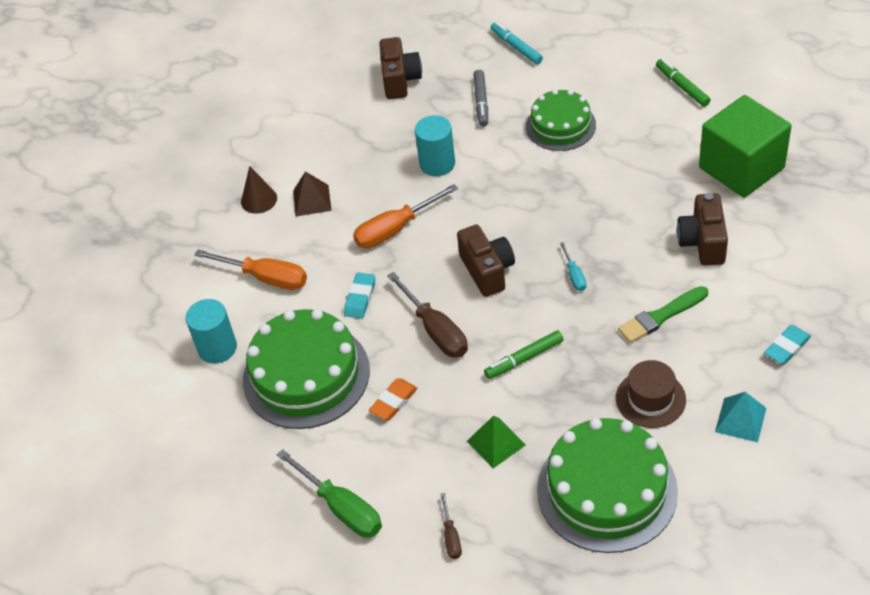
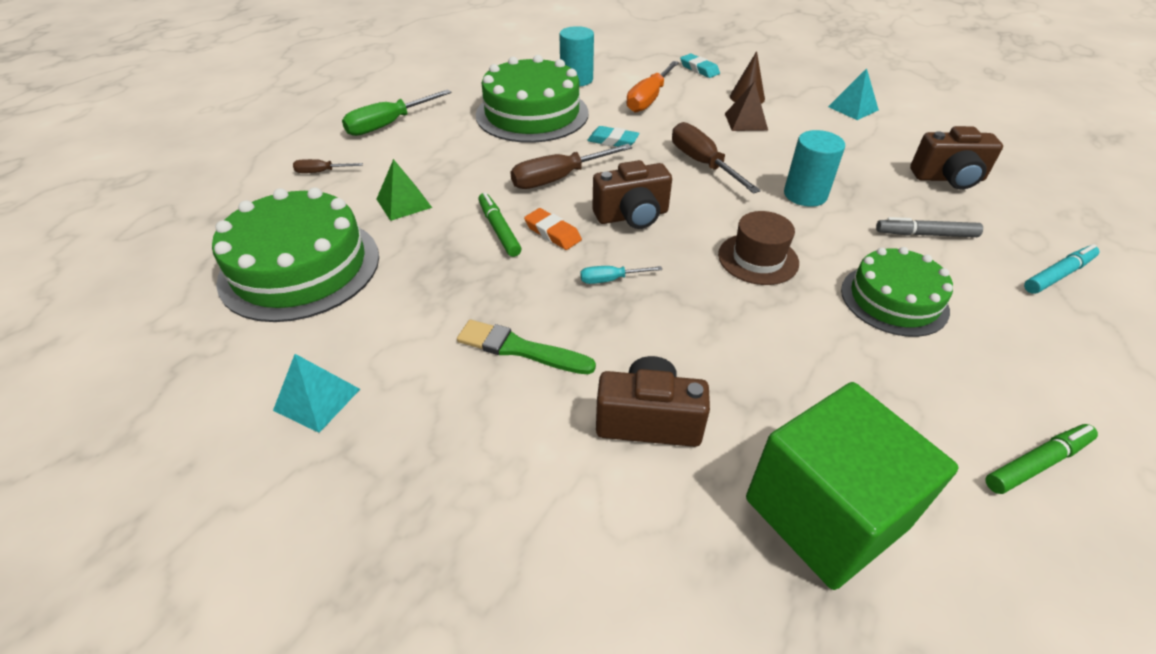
camera: 90 degrees right, 5 degrees down
(279, 125) = (853, 108): none -> turquoise pyramid
(393, 402) = (482, 152): orange eraser -> orange eraser (552, 233)
(395, 229) = (702, 163): orange screwdriver -> brown screwdriver
(650, 399) = (396, 318): brown hat -> brown hat (758, 259)
(661, 316) = (520, 349): green brush -> green brush turned 45 degrees counterclockwise
(787, 347) = (409, 485): turquoise eraser -> turquoise eraser (699, 69)

